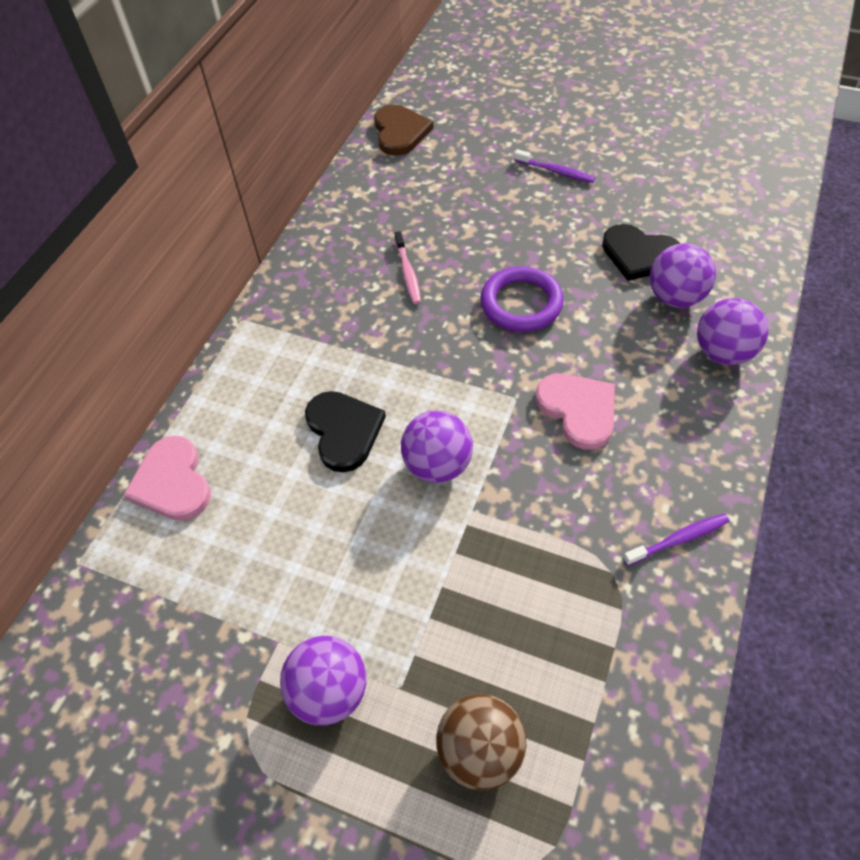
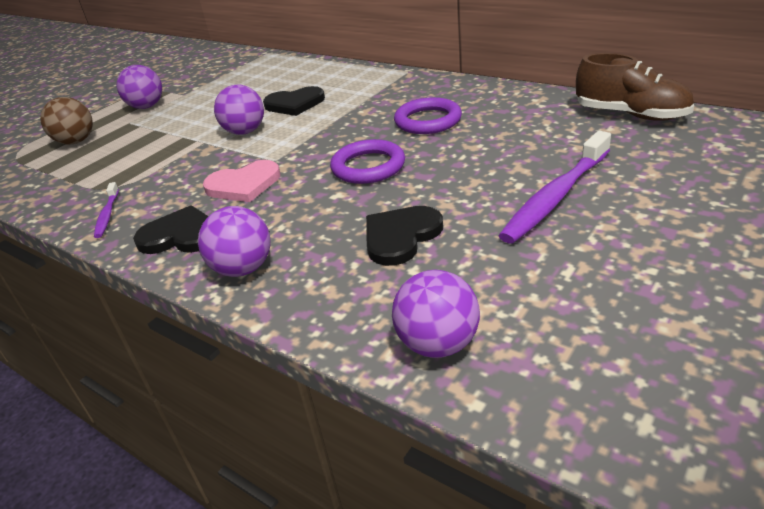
camera: 105 degrees right, 20 degrees down
(172, 482) = (297, 65): pink heart -> none
(400, 132) = (631, 115): brown heart -> brown shoe
(408, 273) = (428, 121): pink toothbrush -> purple ring
(556, 171) = (556, 196): purple toothbrush -> purple toothbrush, size x1.97
(675, 297) = (329, 250): purple ball -> purple ball (438, 344)
(692, 431) = (181, 235): none -> black heart

